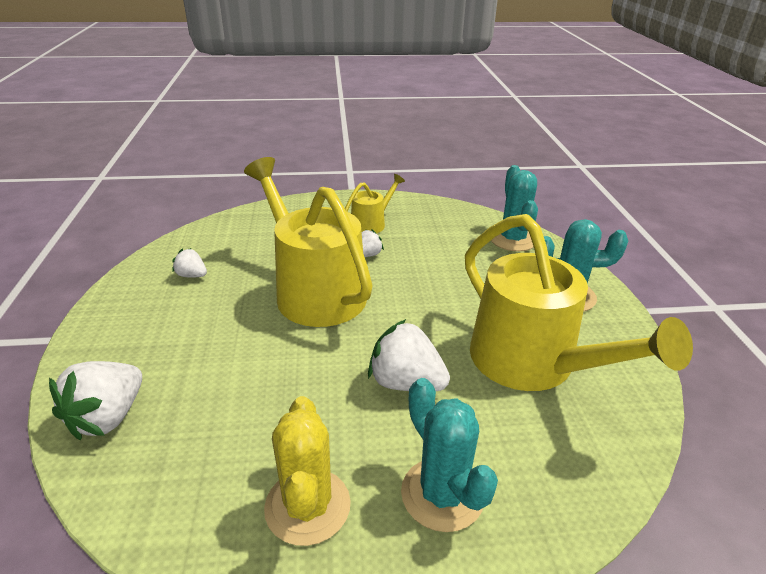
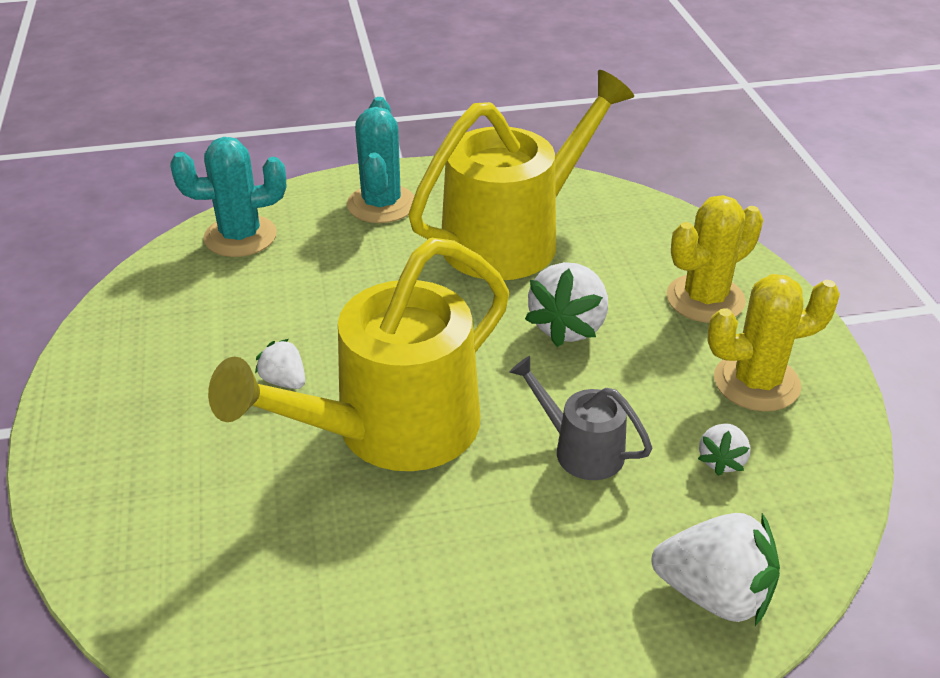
camera: 95 degrees left, 5 degrees up
(192, 275) = (357, 608): white strawberry -> white strawberry (721, 461)
(267, 370) = (580, 449): none -> grey watering can
(371, 223) = (174, 385): yellow watering can -> none
(442, 494) = (705, 299): turquoise cactus -> yellow cactus

